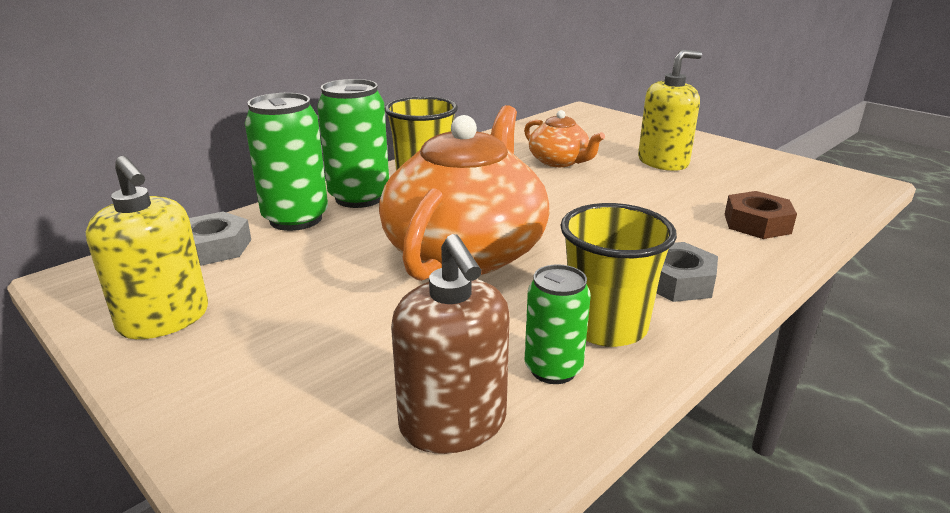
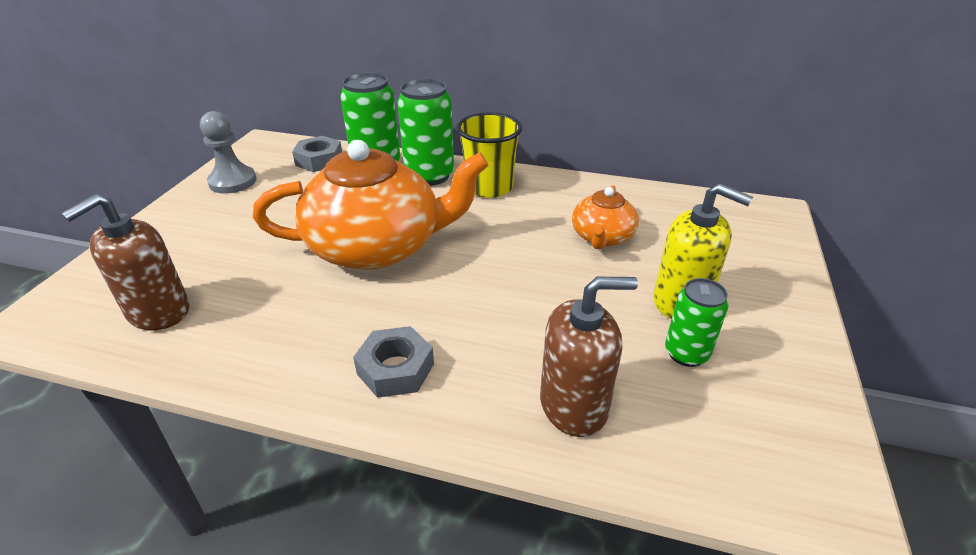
camera: 60 degrees right, 10 degrees up
(164, 319) = (233, 181): yellow soap dispenser -> grey pawn
(553, 369) = (229, 334): green can -> green can (686, 353)
(606, 326) = (298, 345): yellow cup -> none
(757, 223) = (574, 405): brown nut -> brown soap dispenser

